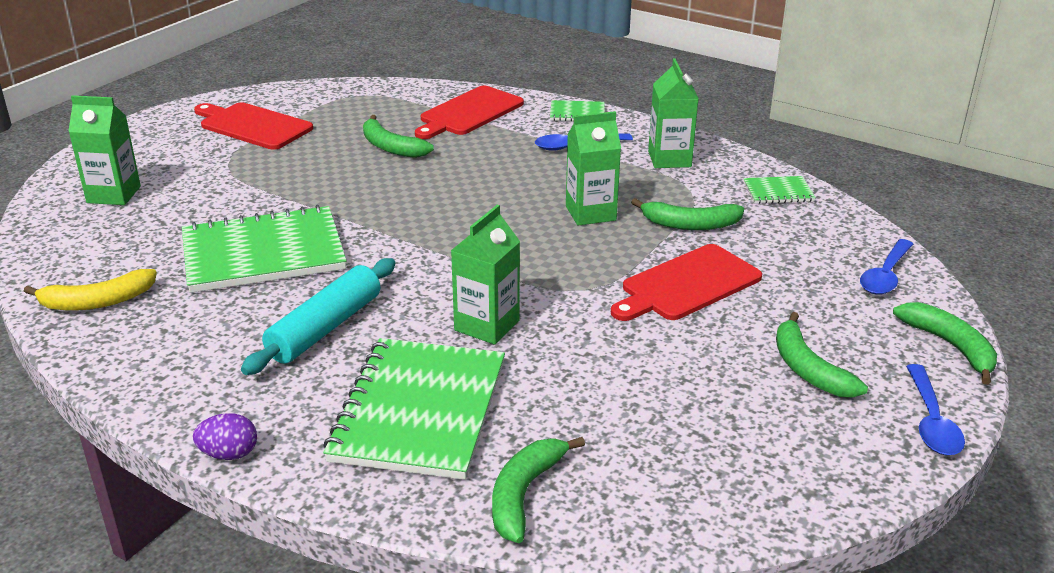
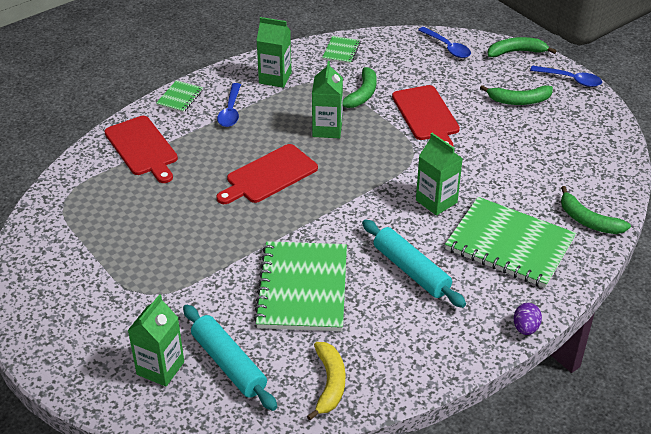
camera: 70 degrees left, 10 degrees up
(124, 231) = (228, 364): none -> turquoise rolling pin
(253, 126) = (81, 271): red cutting board -> red cutting board (269, 175)
(391, 147) = (174, 199): green banana -> none

